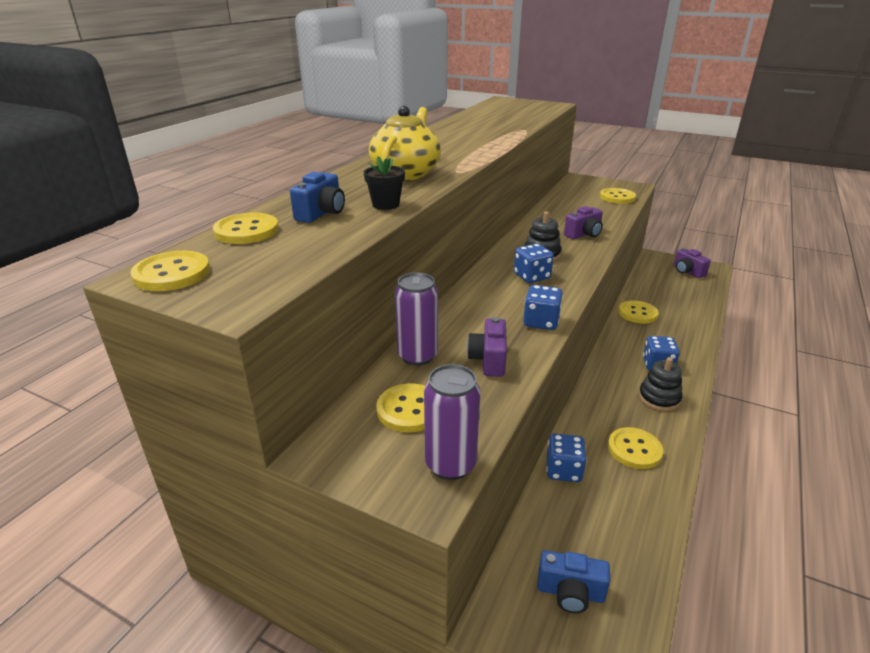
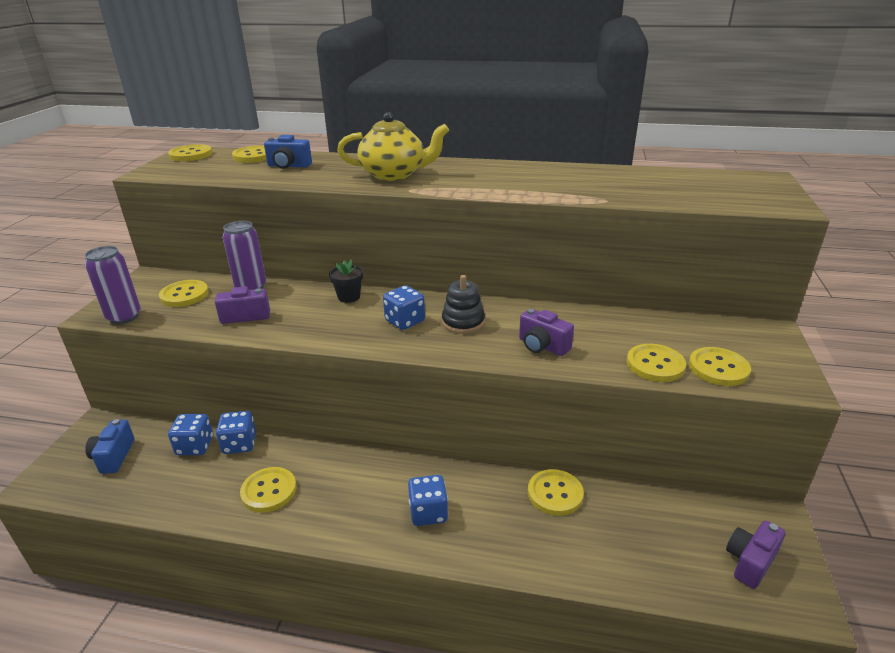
camera: 75 degrees right, 0 degrees up
(385, 205) = (311, 179): black flower pot -> black flower pot (349, 297)
(541, 322) = (311, 334): blue dice -> blue dice (195, 446)
(611, 210) = (655, 364): none -> yellow button
(659, 398) = (359, 512): black stacking toy -> none

